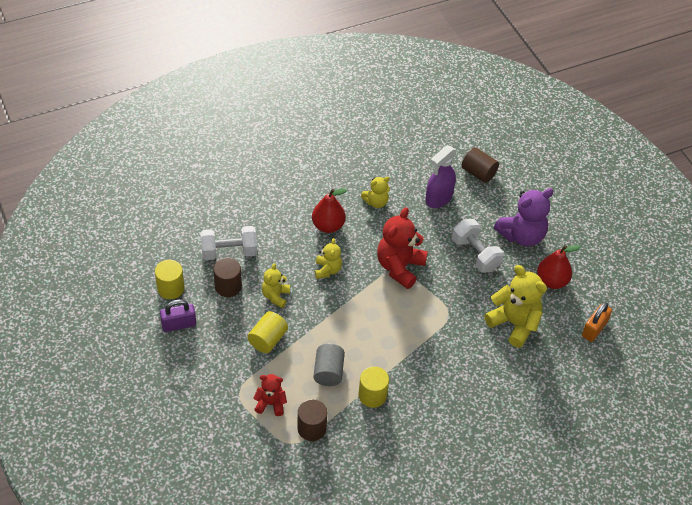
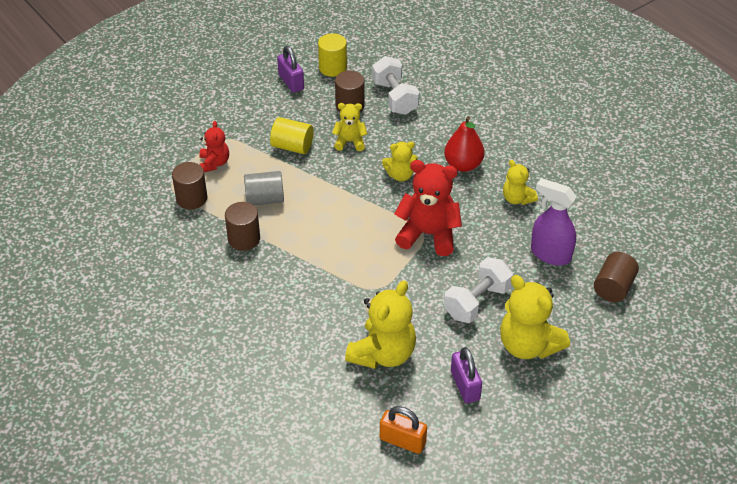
camera: 80 degrees right, 5 degrees down
(372, 395) = (244, 239): yellow cylinder -> brown cylinder
(522, 235) = (528, 345): purple teddy bear -> yellow teddy bear
(552, 281) = (465, 386): red pear -> purple padlock

